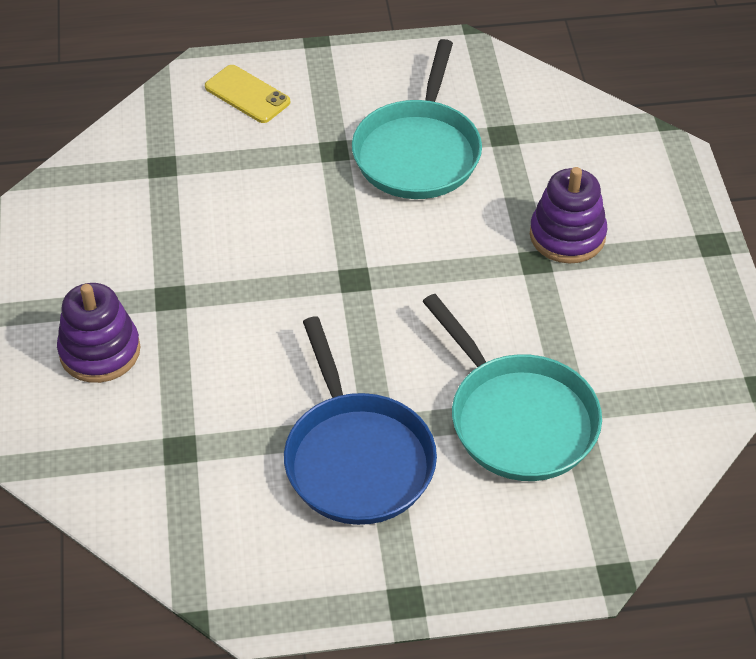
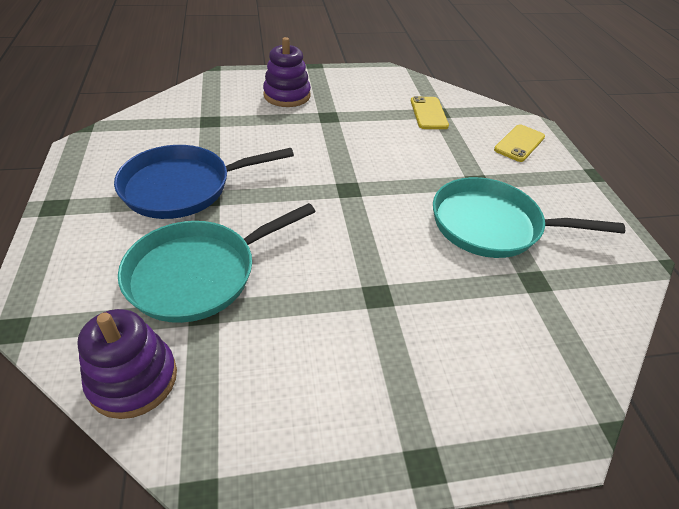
camera: 85 degrees right, 5 degrees down
(165, 178) = (428, 113): none -> yellow phone
(567, 235) = (414, 322): purple stacking toy -> purple stacking toy (133, 379)

